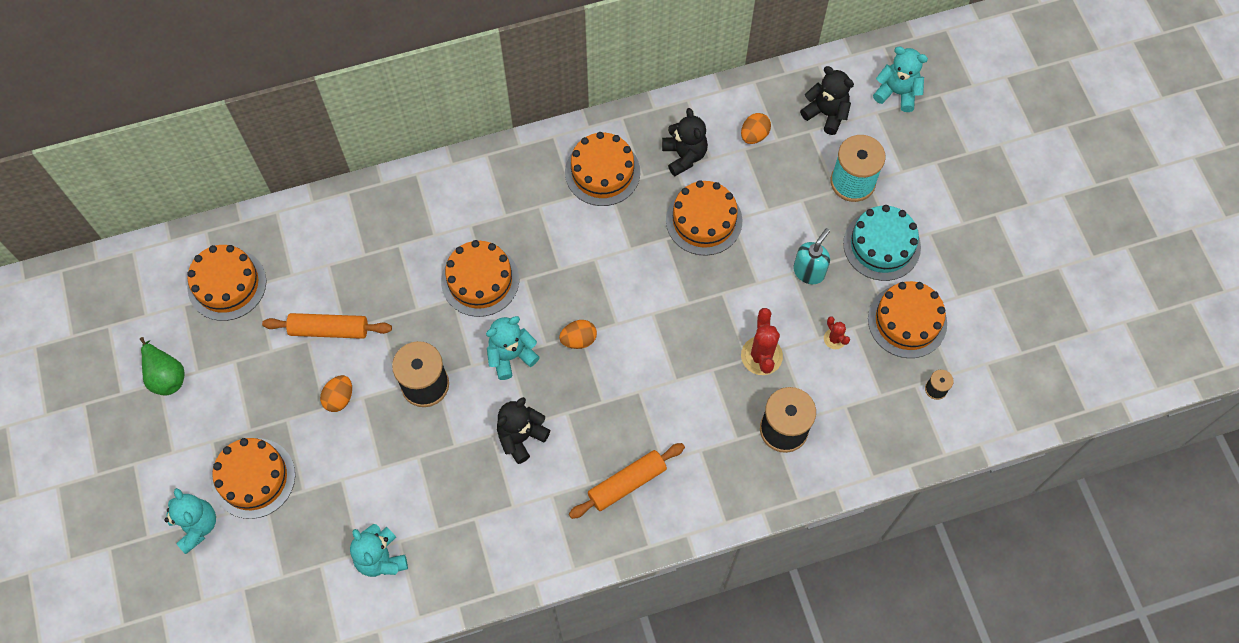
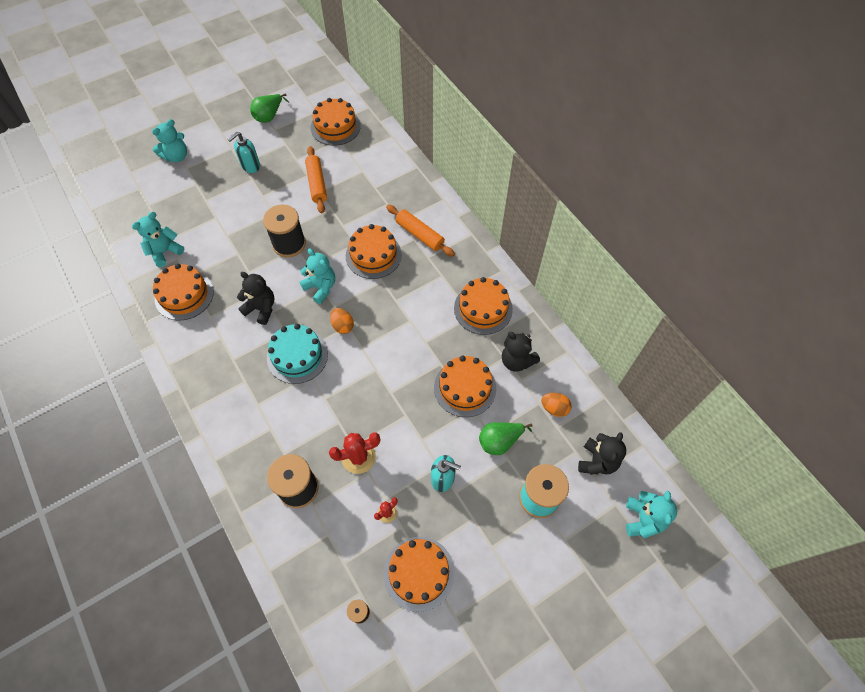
camera: 75 degrees right, 5 degrees down
(253, 478) = (210, 174): orange cake -> orange cake (184, 295)
(259, 417) = (250, 166): none -> turquoise soap dispenser
(339, 398) = (270, 201): orange egg -> none
(627, 483) = (236, 384): orange rolling pin -> orange rolling pin (420, 234)
(684, 156) = (516, 361): black teddy bear -> black teddy bear turned 75 degrees clockwise
(779, 202) = (500, 441): none -> green pear
(881, 245) = (486, 535): turquoise cake -> turquoise cake (297, 356)

